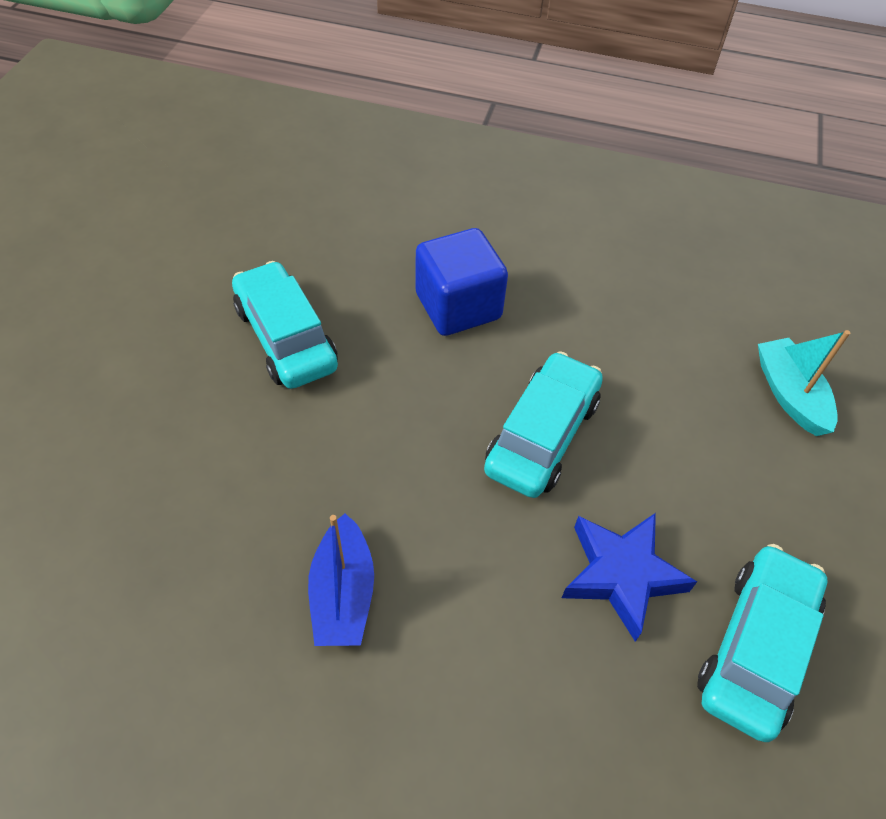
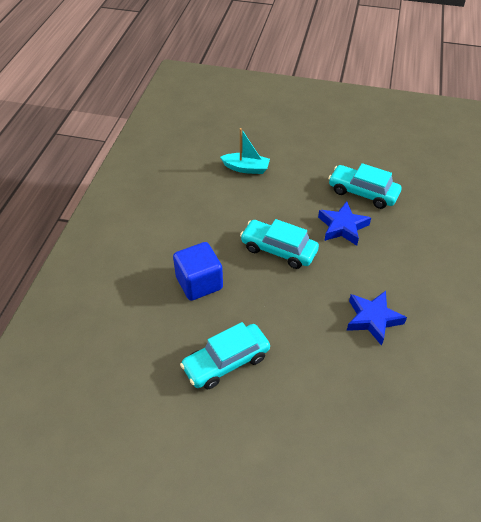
camera: 90 degrees left, 5 degrees down
(343, 593) = (372, 319): blue boat -> blue star
(789, 394) = (246, 168): turquoise boat -> turquoise boat turned 150 degrees counterclockwise

